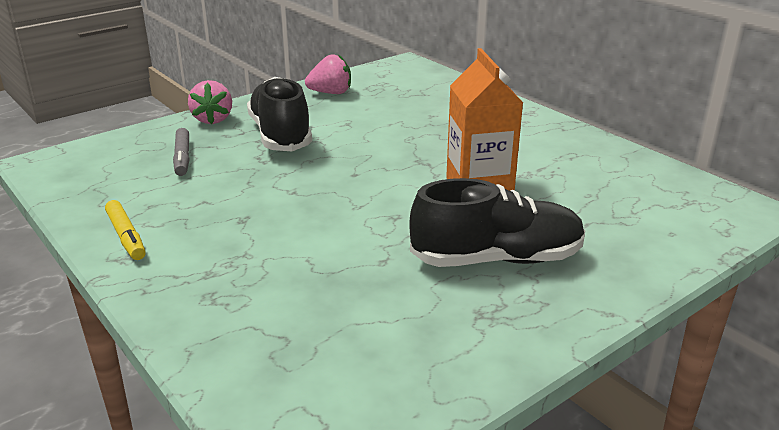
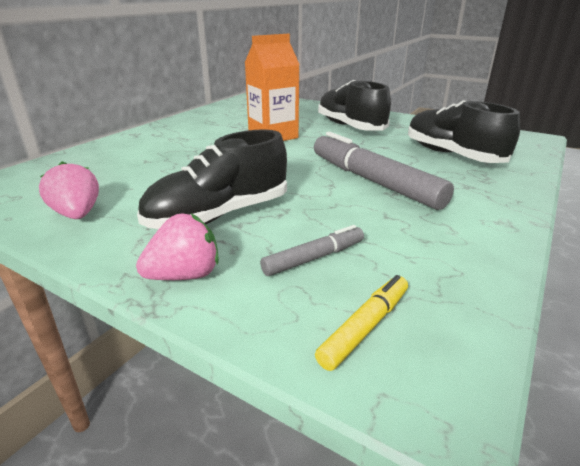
camera: 110 degrees left, 0 degrees up
(126, 236) = (482, 232): yellow marker -> yellow marker (365, 327)
(279, 216) = (373, 181): none -> grey marker
(306, 308) = (452, 155): none -> black shoe

